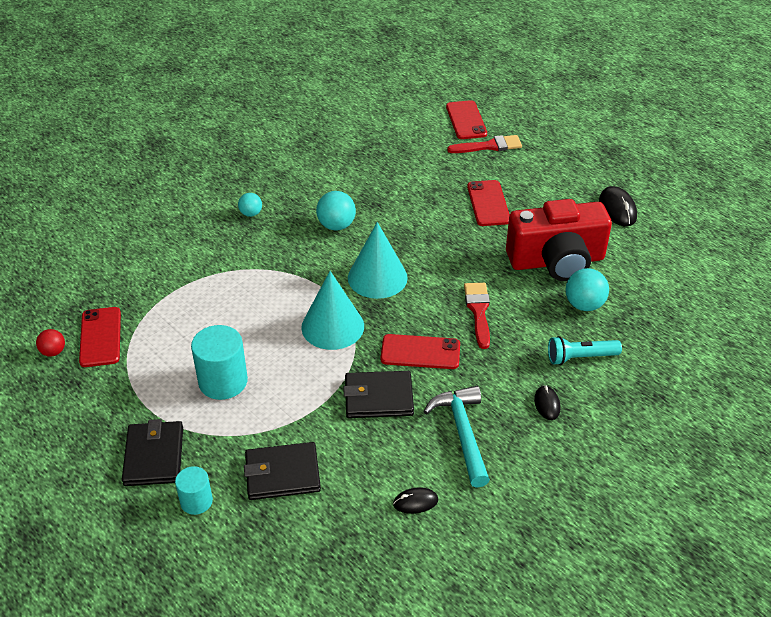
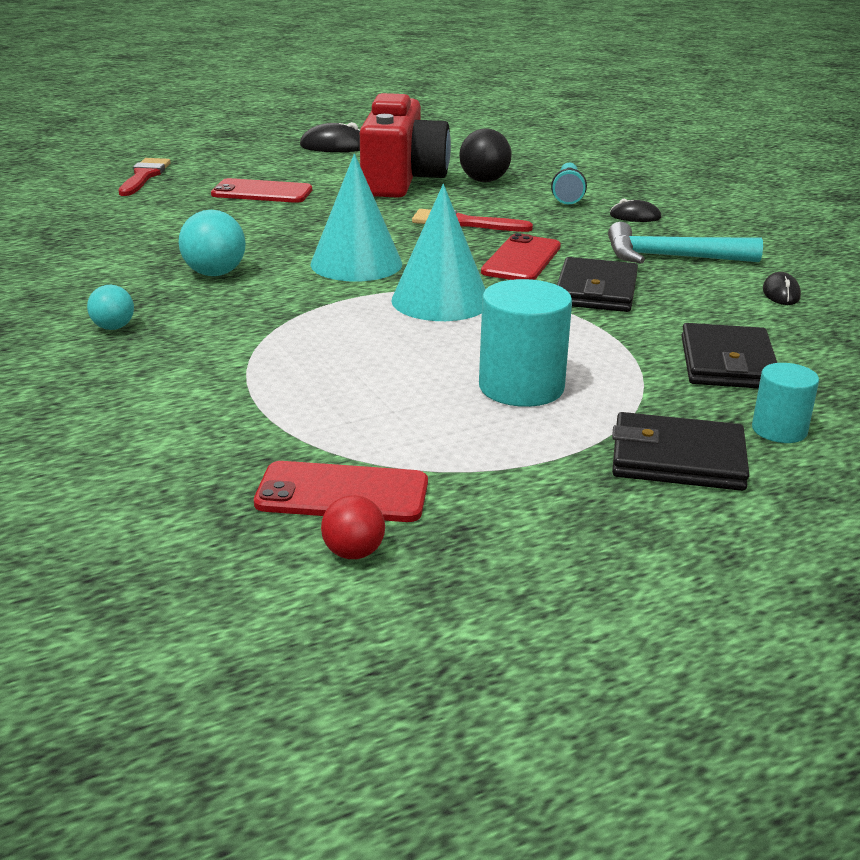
camera: 75 degrees left, 15 degrees down
(466, 120) = (70, 179): red phone -> none
(584, 305) = (484, 181): turquoise ball -> black ball

